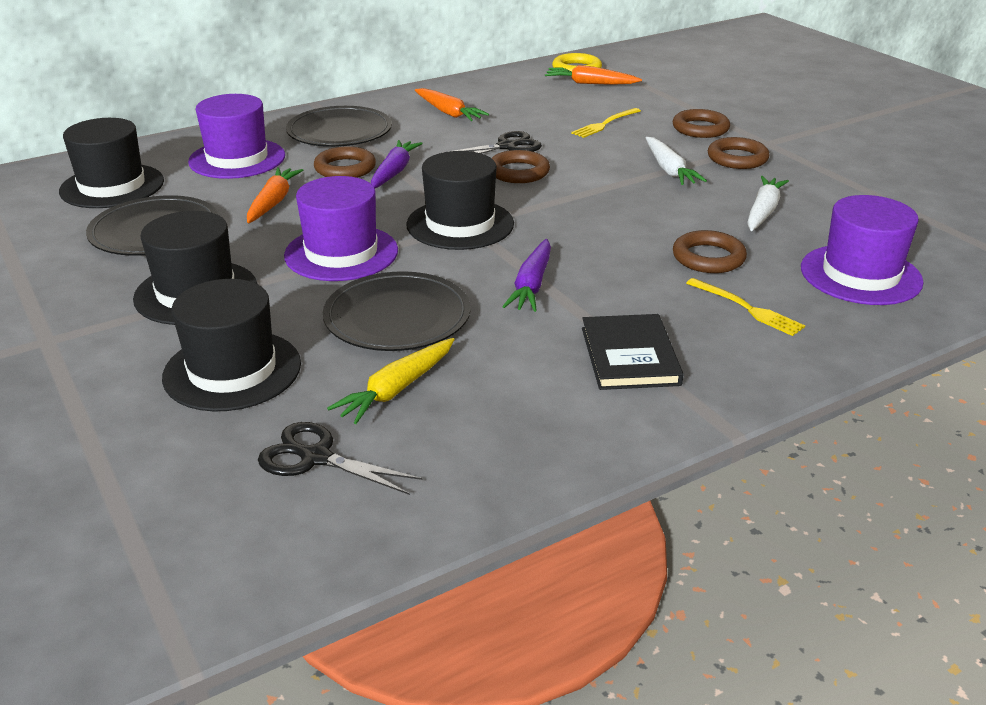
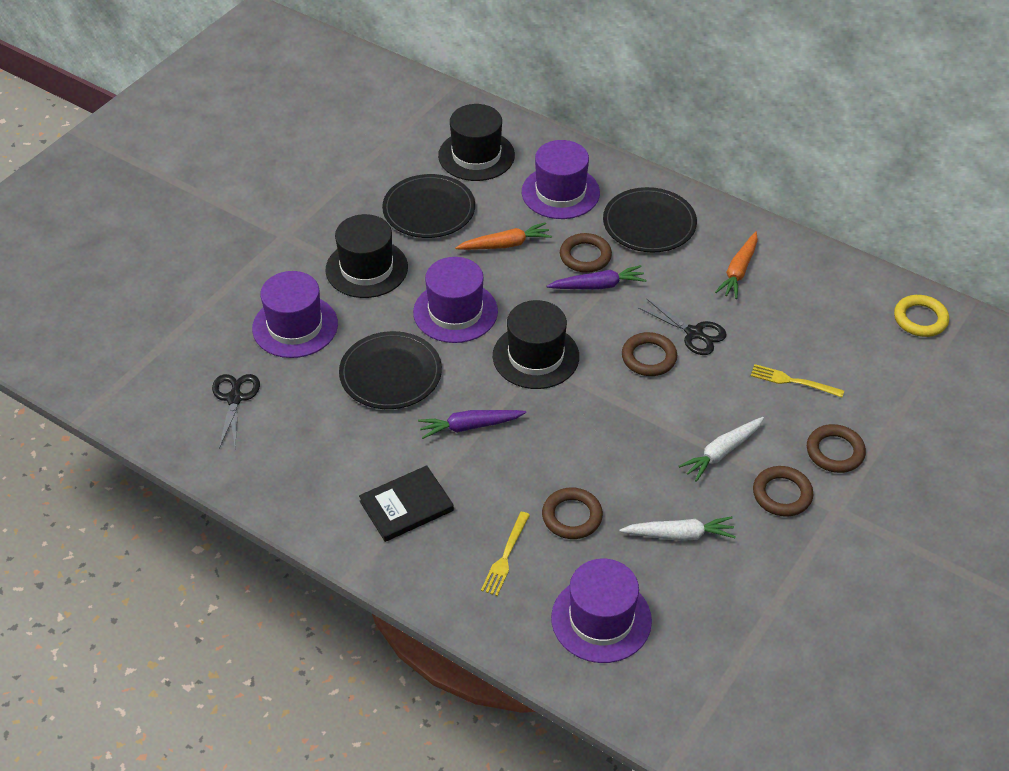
camera: 65 degrees right, 15 degrees up
(232, 370) = (295, 326): black hat -> purple hat
(397, 389) = (312, 406): yellow carrot -> none
(590, 83) = (888, 341): orange carrot -> none

